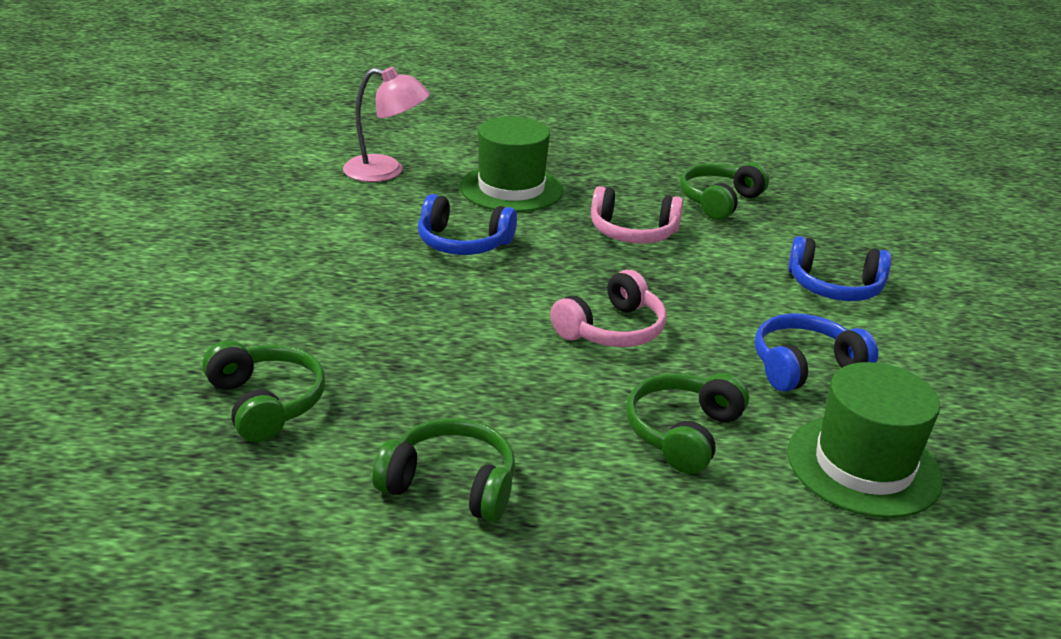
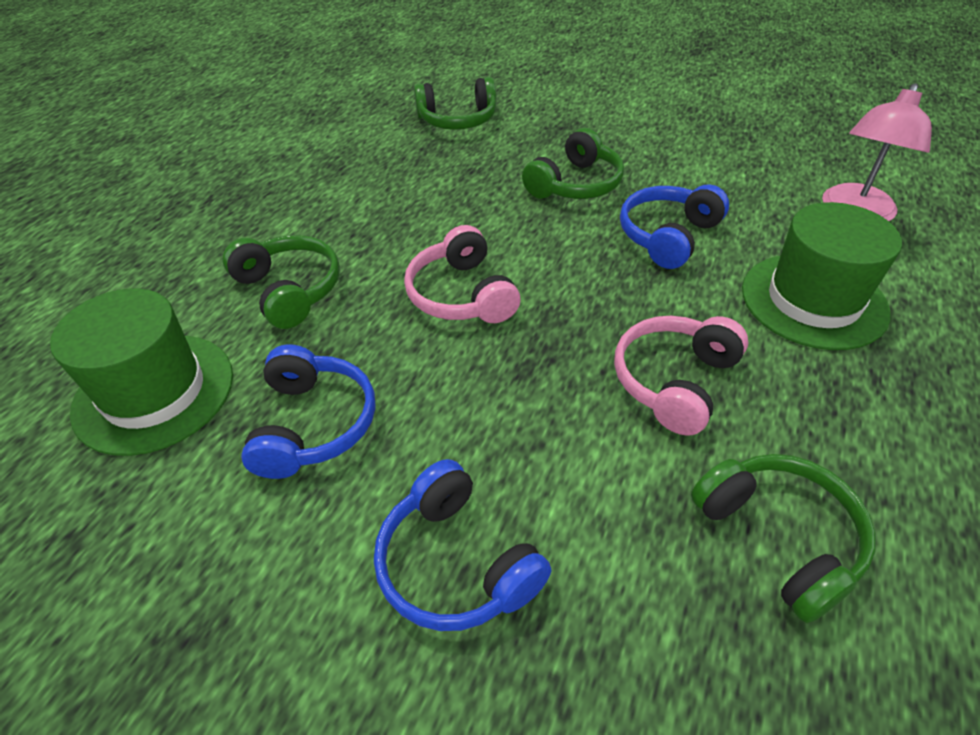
camera: 115 degrees right, 15 degrees up
(451, 484) = (327, 172): green headphones -> green headphones (575, 184)
(834, 287) = (456, 563): blue headphones -> blue headphones turned 75 degrees counterclockwise

